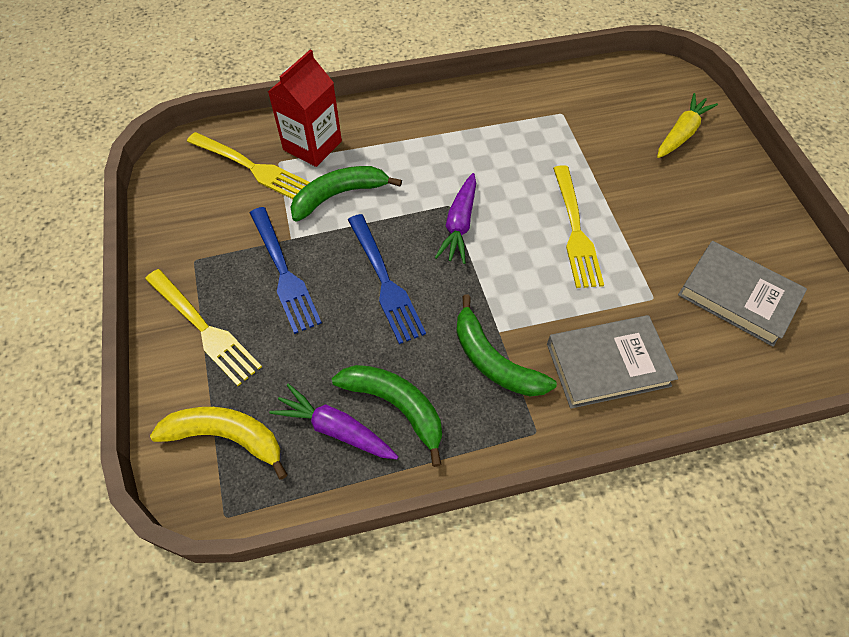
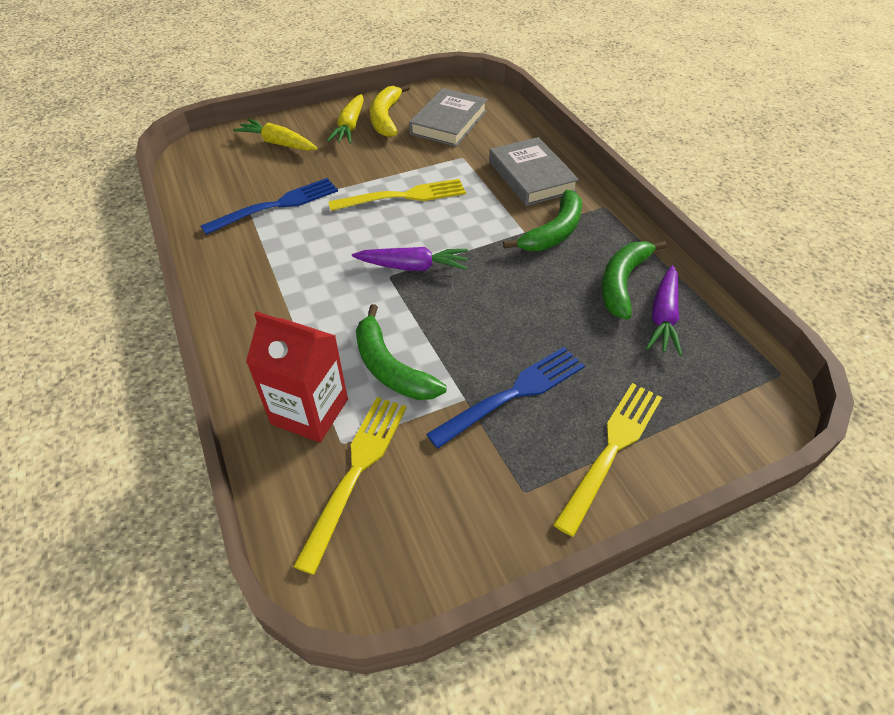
camera: 100 degrees left, 10 degrees down
(227, 437) = (714, 393): yellow banana -> yellow banana (386, 118)
(385, 281) = (497, 310): blue fork -> blue fork (276, 205)
(720, 195) = (350, 127): none -> yellow carrot

